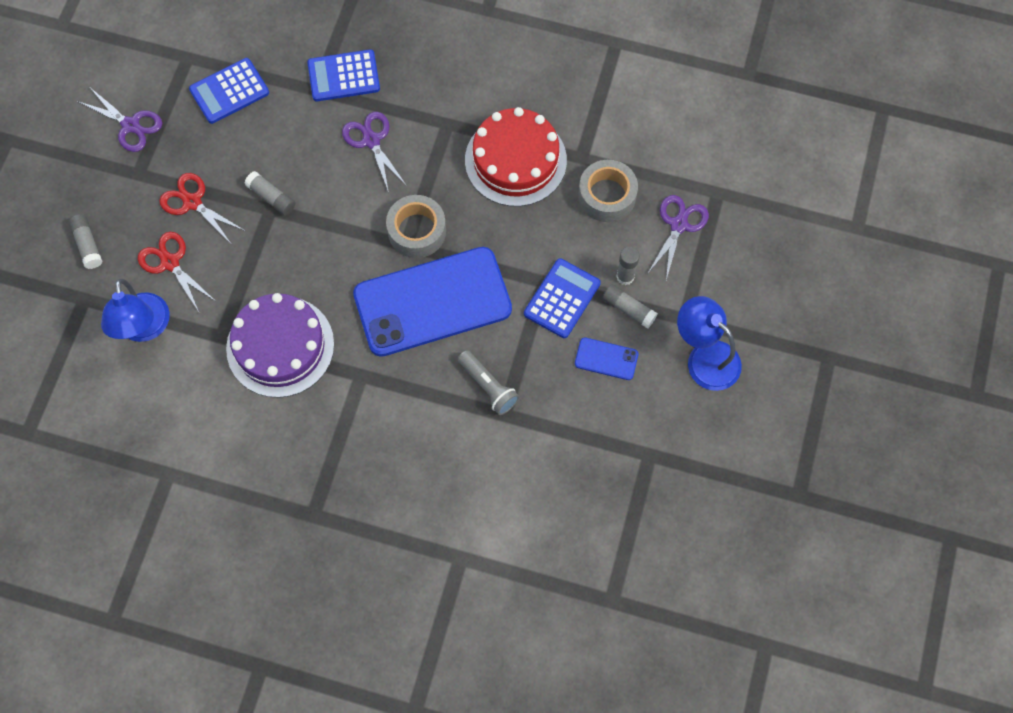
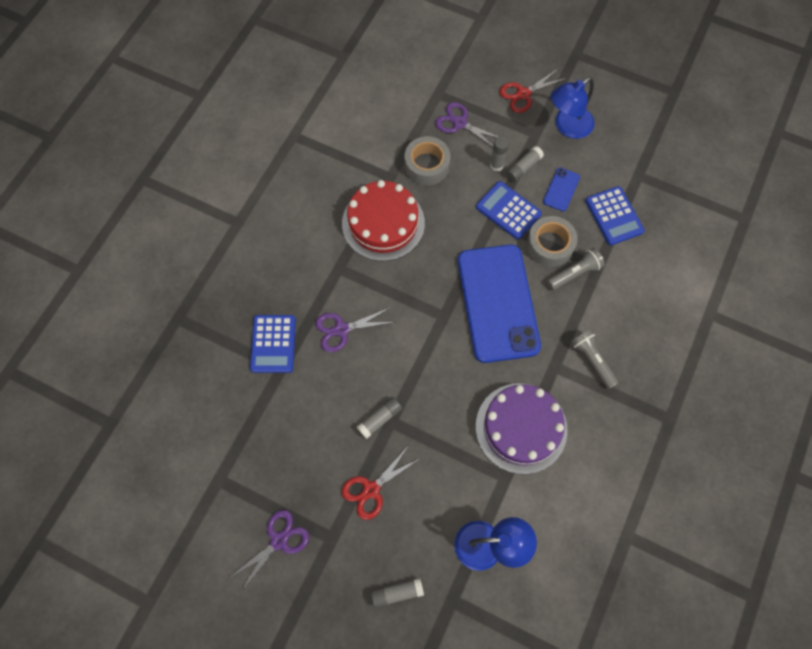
camera: 80 degrees left, 0 degrees up
(170, 262) = (428, 516): red scissors -> red scissors (523, 94)
(229, 91) = (264, 444): blue calculator -> blue calculator (614, 216)
(375, 418) = (592, 360): none -> grey flashlight
(417, 231) = (433, 306): grey tape -> grey tape (550, 245)

